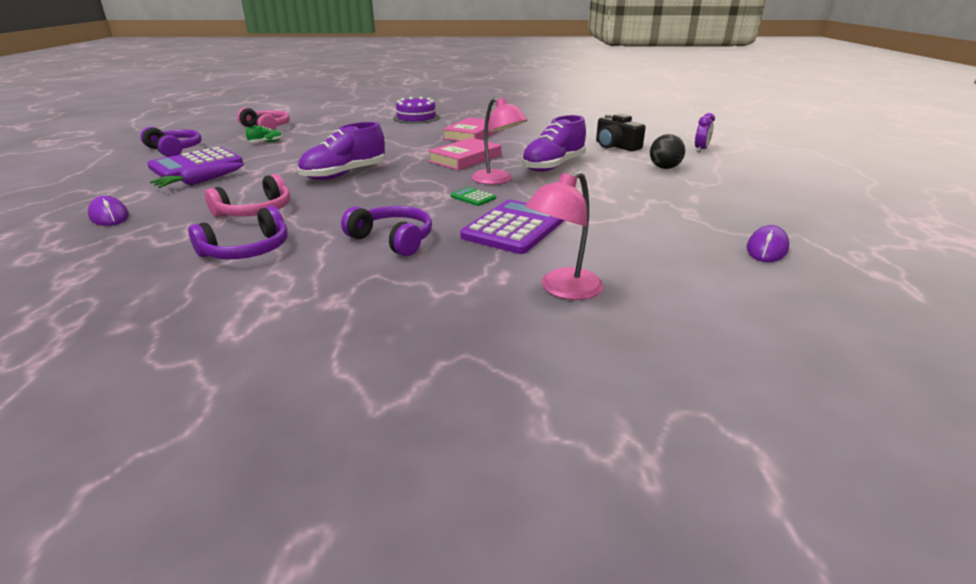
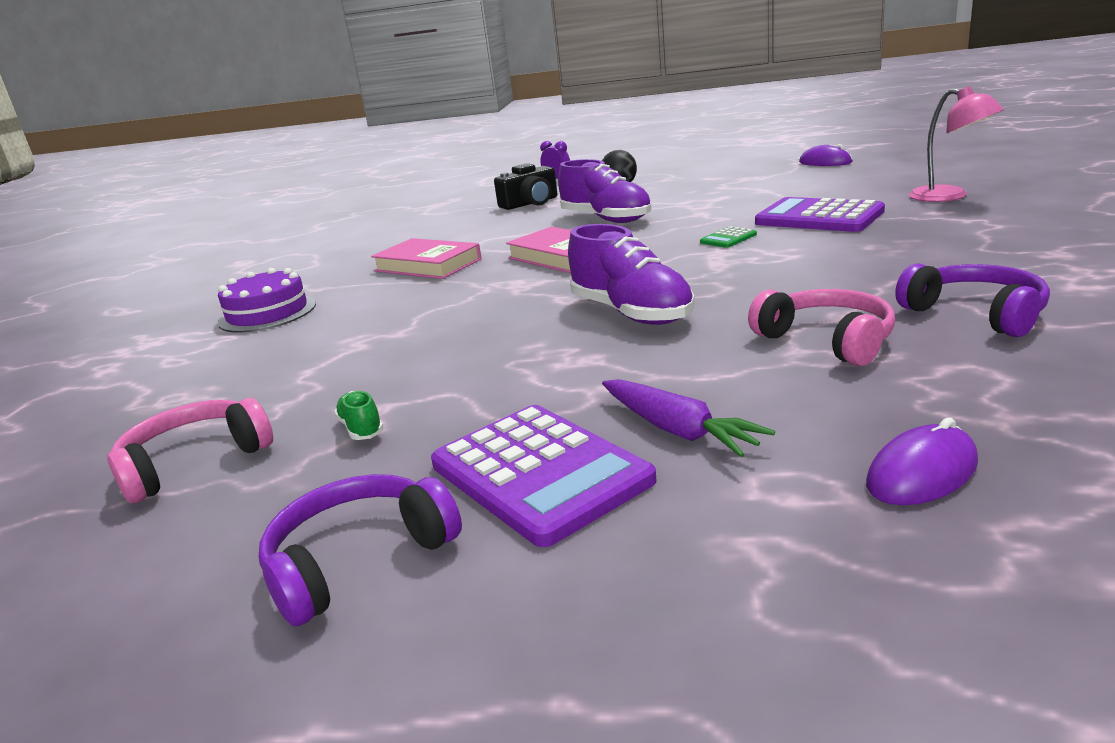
camera: 80 degrees left, 5 degrees down
(393, 240) = (883, 253): purple headphones -> none
(497, 180) = (661, 235): pink lamp -> none

